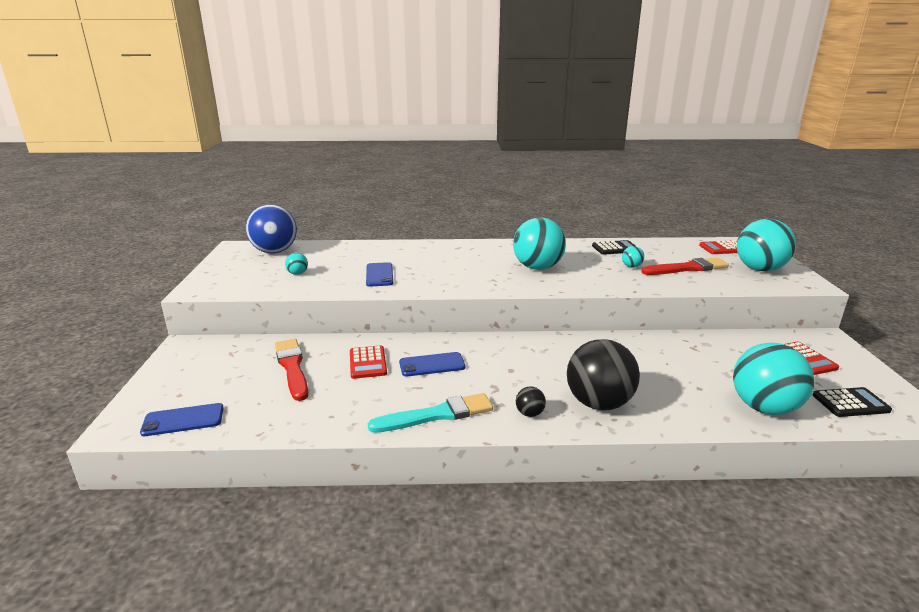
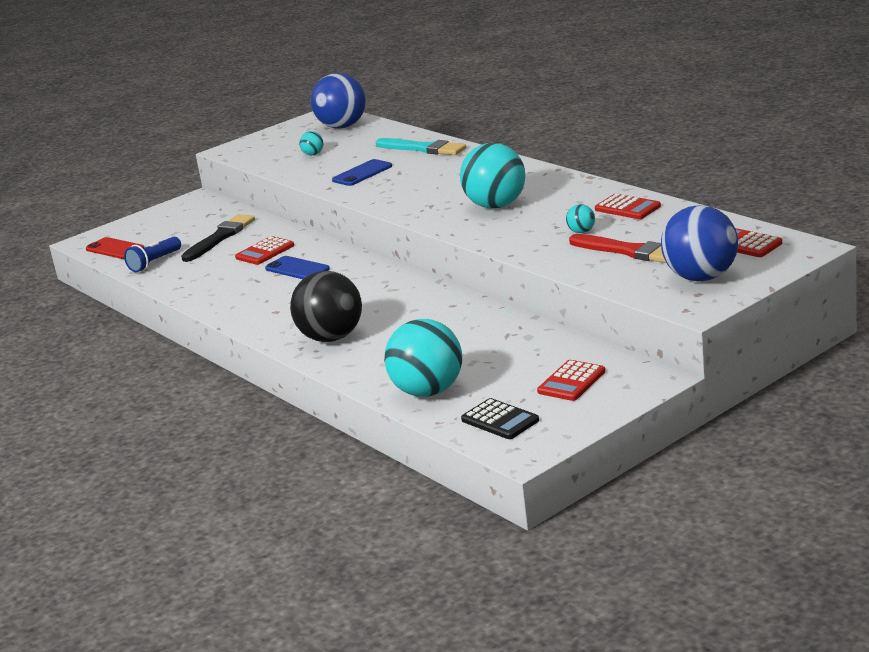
camera: 55 degrees right, 0 degrees up
(183, 420) = (115, 249): blue phone -> red phone
(268, 414) = (154, 263): none -> blue flashlight
(292, 367) = (220, 238): red brush -> black brush
(436, 415) = (229, 301): turquoise brush -> turquoise brush (422, 149)
(529, 413) = (277, 324): black ball -> none
(615, 248) = (627, 208): black calculator -> red calculator
(759, 269) = (701, 277): turquoise ball -> blue ball

